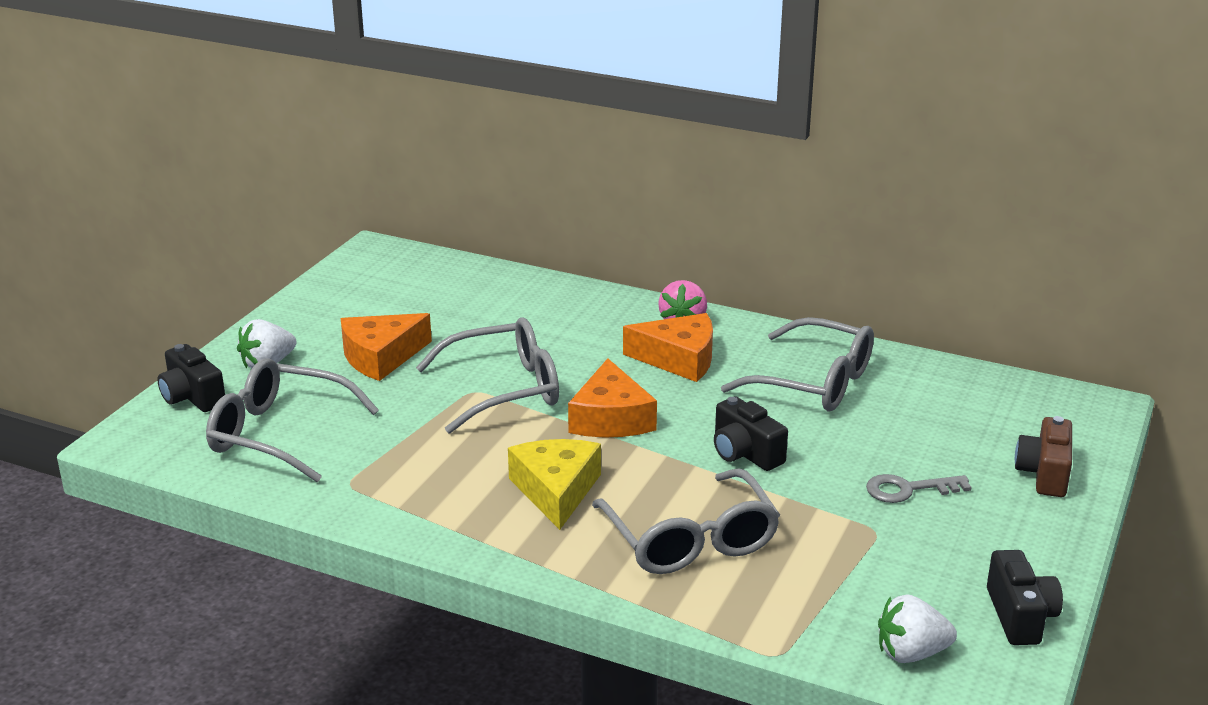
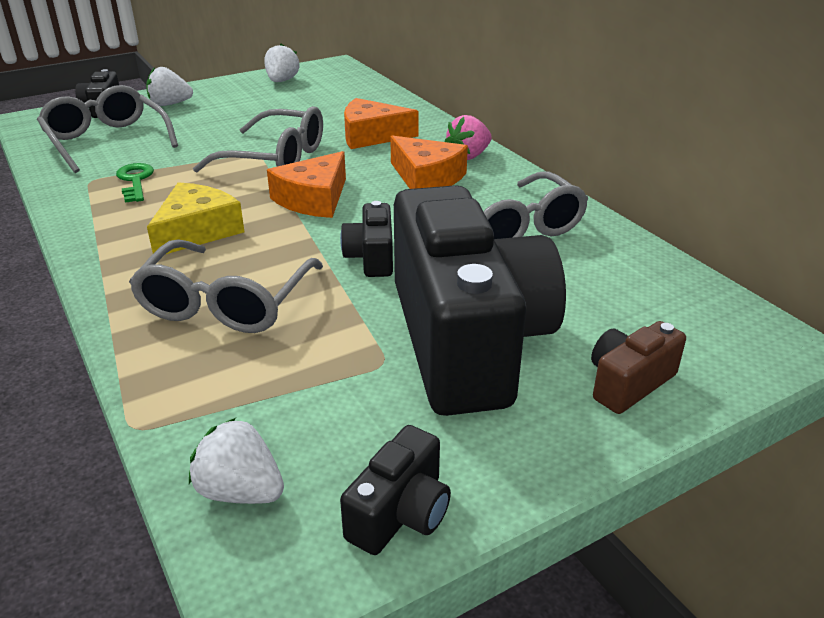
camera: 35 degrees right, 5 degrees up
(349, 291) = (282, 81): none -> white strawberry
(381, 357) = (236, 119): orange cheese -> orange cheese (371, 136)
(400, 466) = (135, 181): none -> green key
(908, 489) = (466, 340): grey key -> black camera

